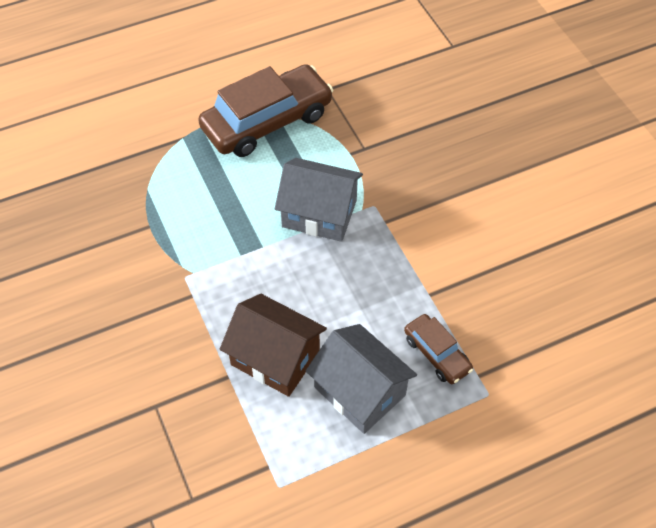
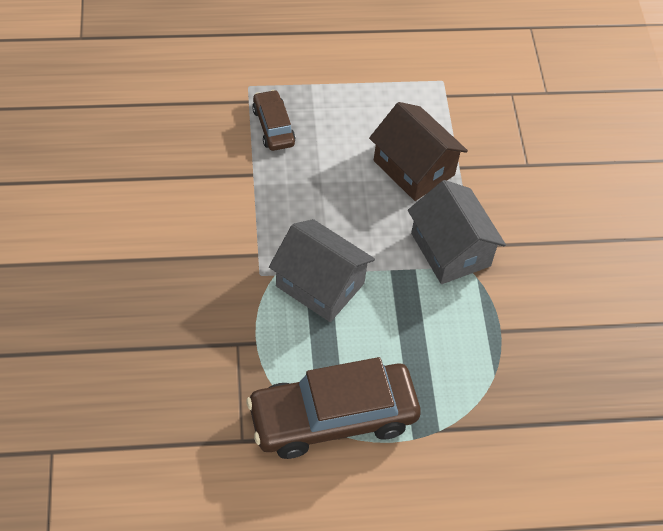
camera: 165 degrees left, 0 degrees up
(360, 391) = (352, 121): grey house -> grey house (450, 249)

